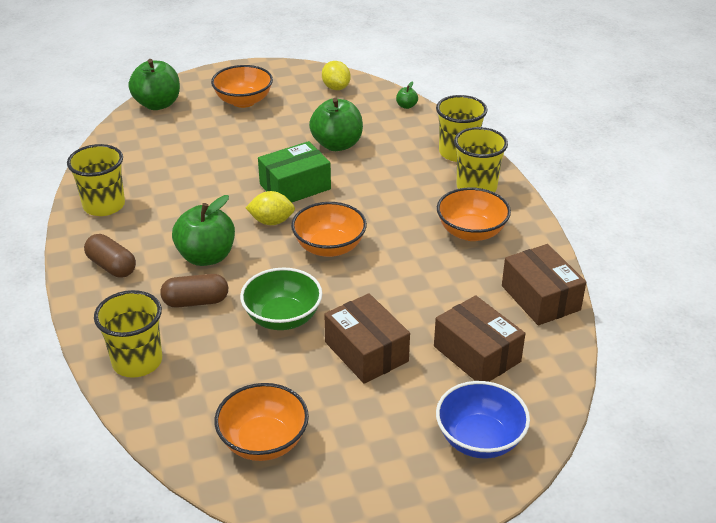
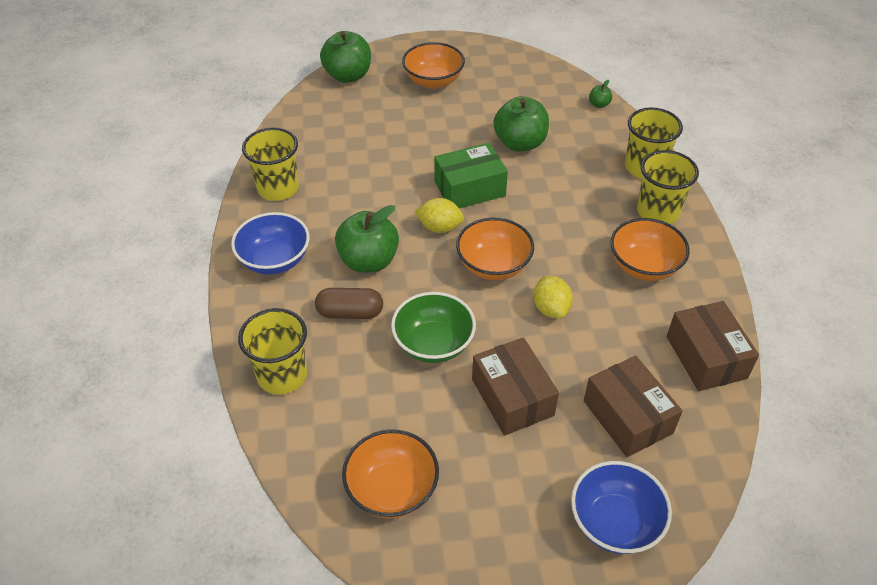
camera: 10 degrees right, 10 degrees up
(112, 266) = (275, 260): brown capsule -> blue bowl
(336, 88) = (529, 74): yellow lemon -> yellow lemon (551, 308)

